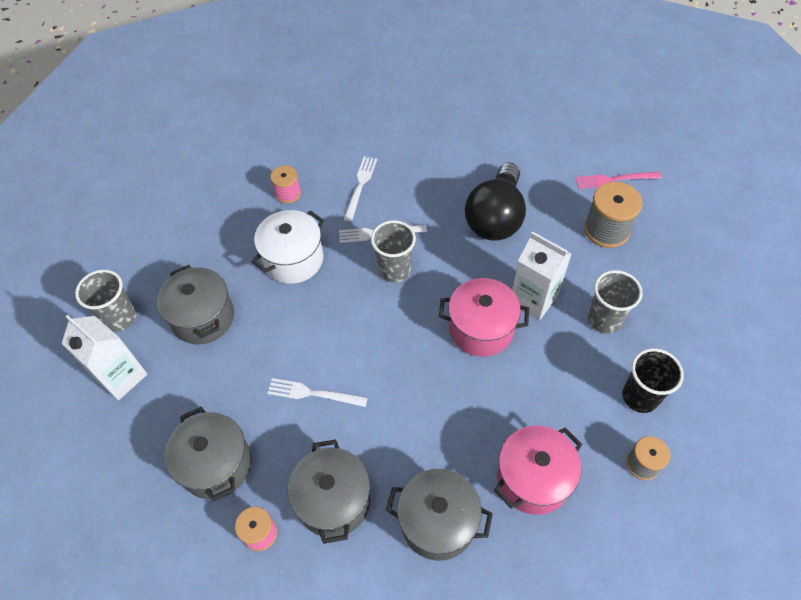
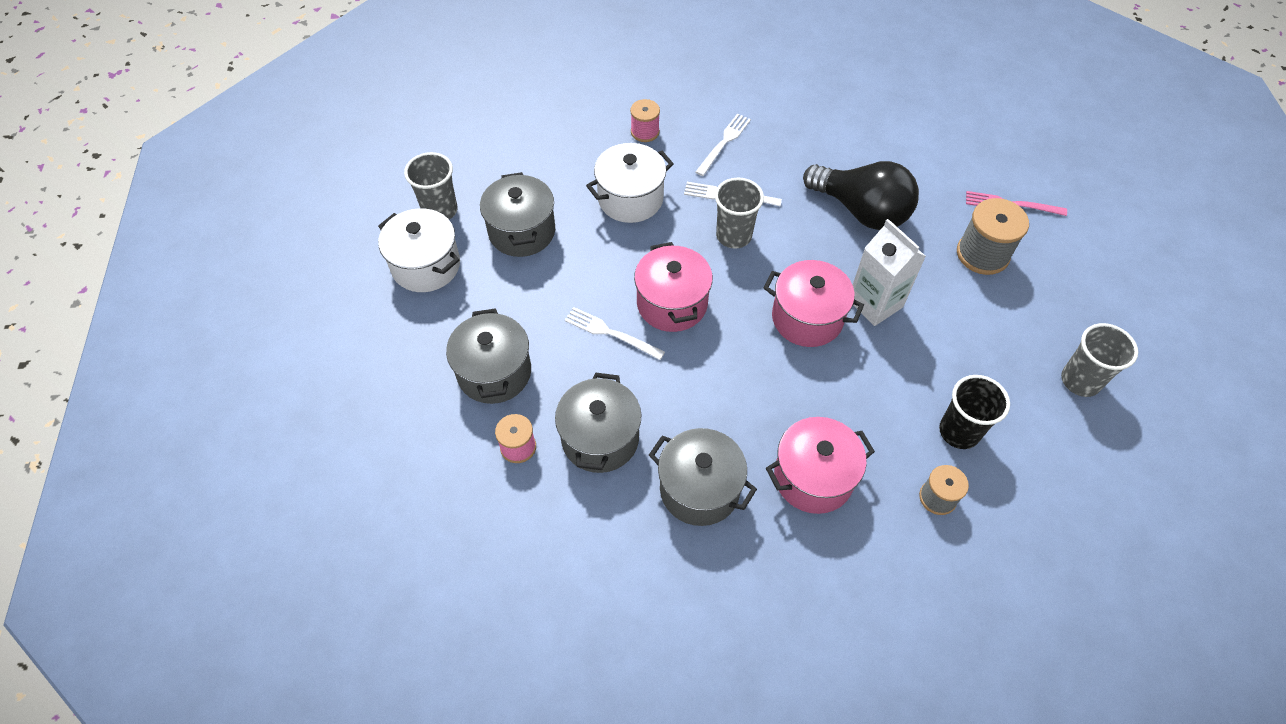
camera: 15 degrees right, 0 degrees up
(121, 376) = (426, 266): white carton -> white pot
(360, 349) = (672, 304): none -> pink pot
(495, 217) = (861, 211): black light bulb -> black light bulb turned 90 degrees counterclockwise
(604, 319) = (947, 345): grey cup -> grey cup (1080, 381)

